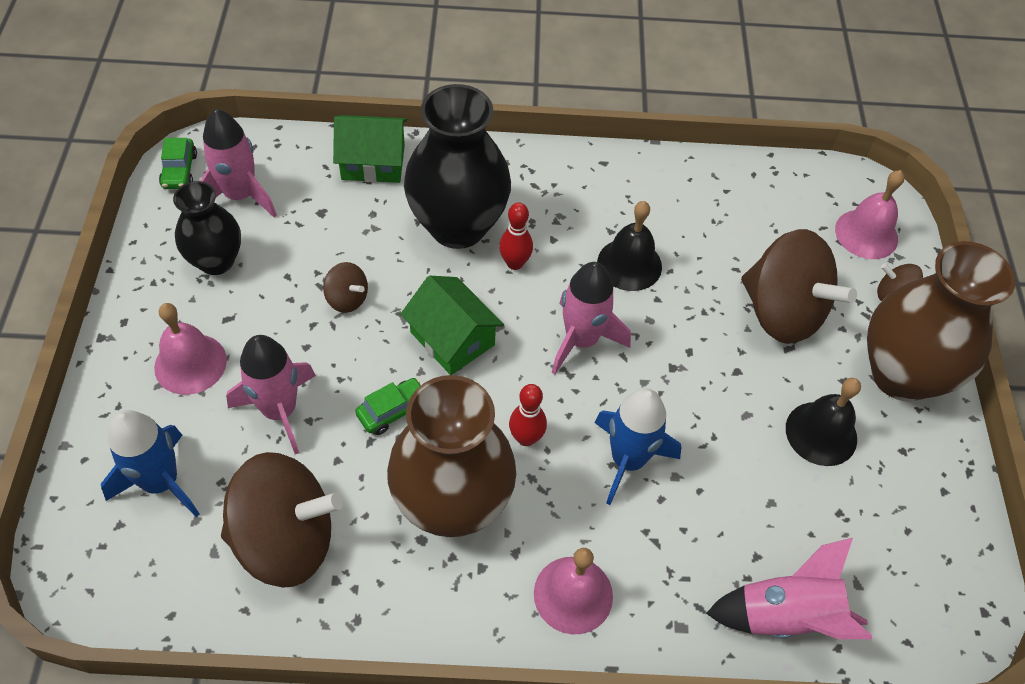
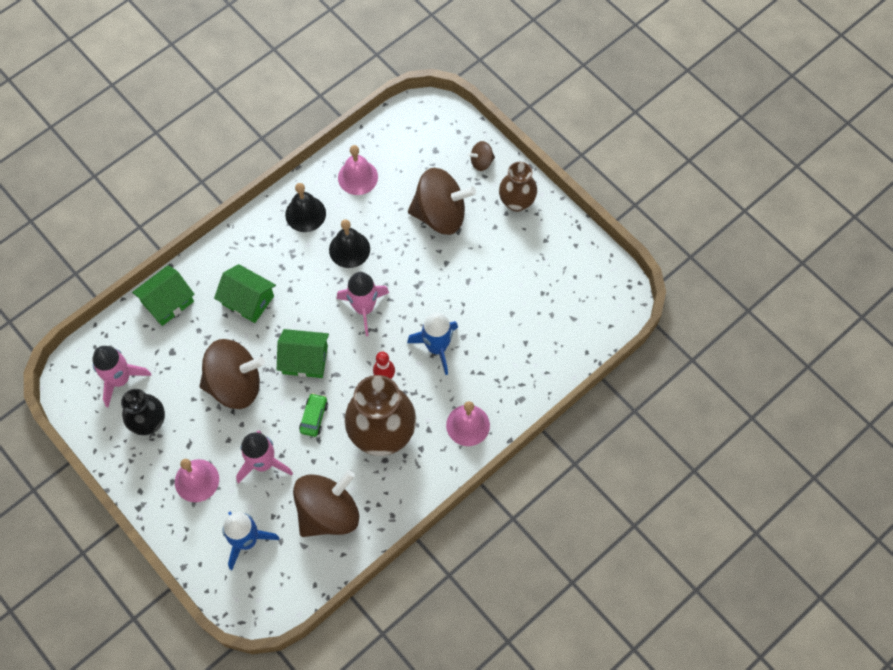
camera: 40 degrees left, 10 degrees up
(180, 171) = (72, 394): green car -> none
(347, 299) = (235, 384): brown spinning top -> brown spinning top, size x2.26
(458, 226) = (248, 300): black vase -> green house
(514, 263) = (295, 296): red bowling pin -> none
(786, 616) = (557, 357): pink rocket -> none
(821, 433) = (506, 262): black bell -> black bell (305, 214)
(866, 234) = (443, 137): pink bell -> pink bell (358, 177)
(901, 375) = (516, 202): brown vase -> brown vase, size x0.59

